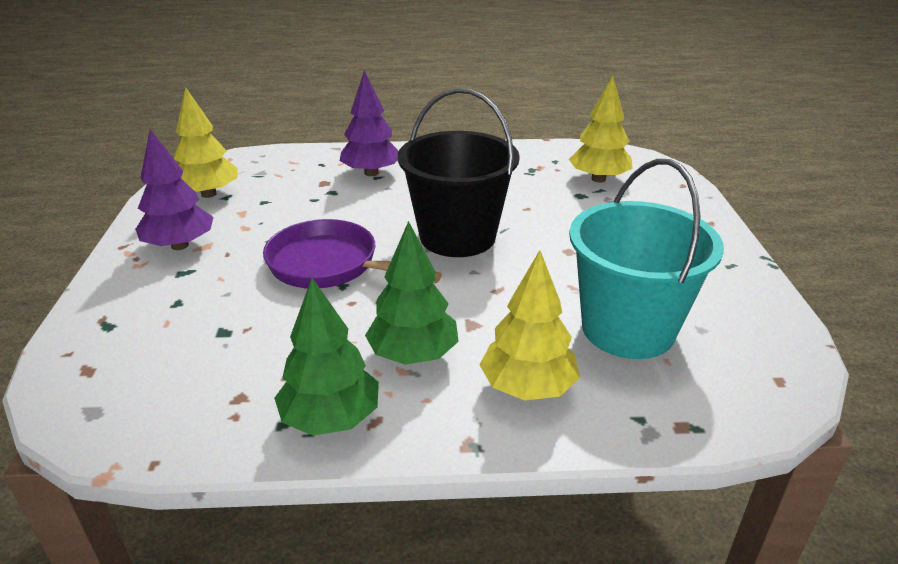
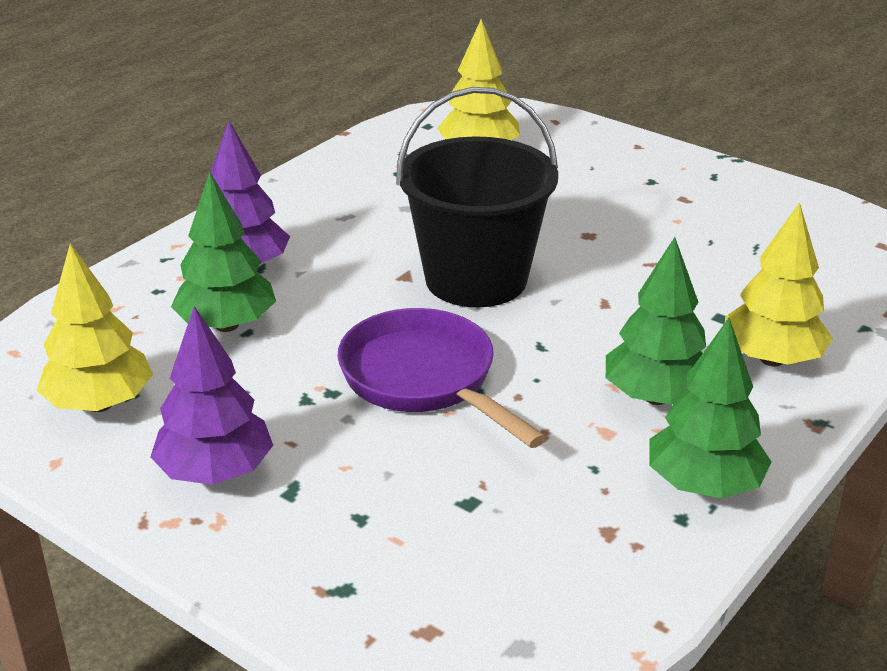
camera: 50 degrees left, 0 degrees up
(313, 192) = (227, 325): none -> green tree
(330, 266) = (424, 380): purple pan -> purple pan turned 75 degrees clockwise
(628, 329) = (746, 271): turquoise bucket -> none

